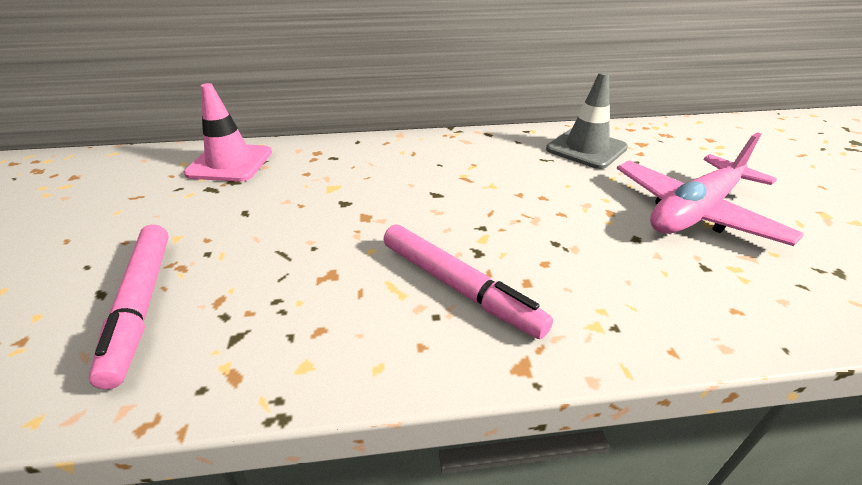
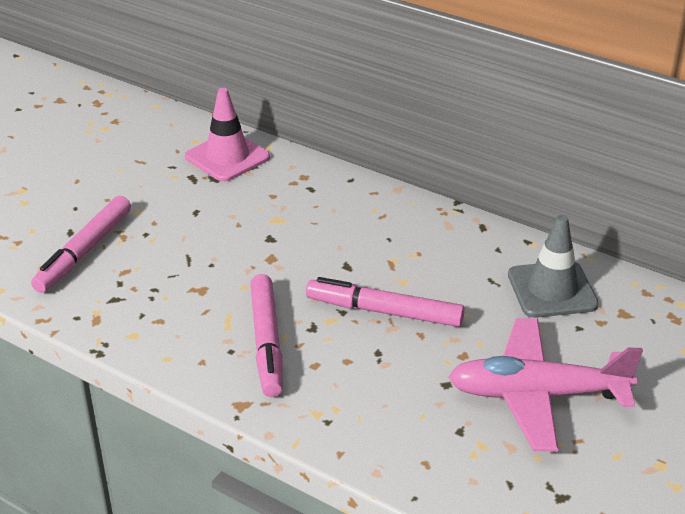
camera: 40 degrees right, 0 degrees up
(512, 211) = (384, 311): none -> pink marker

